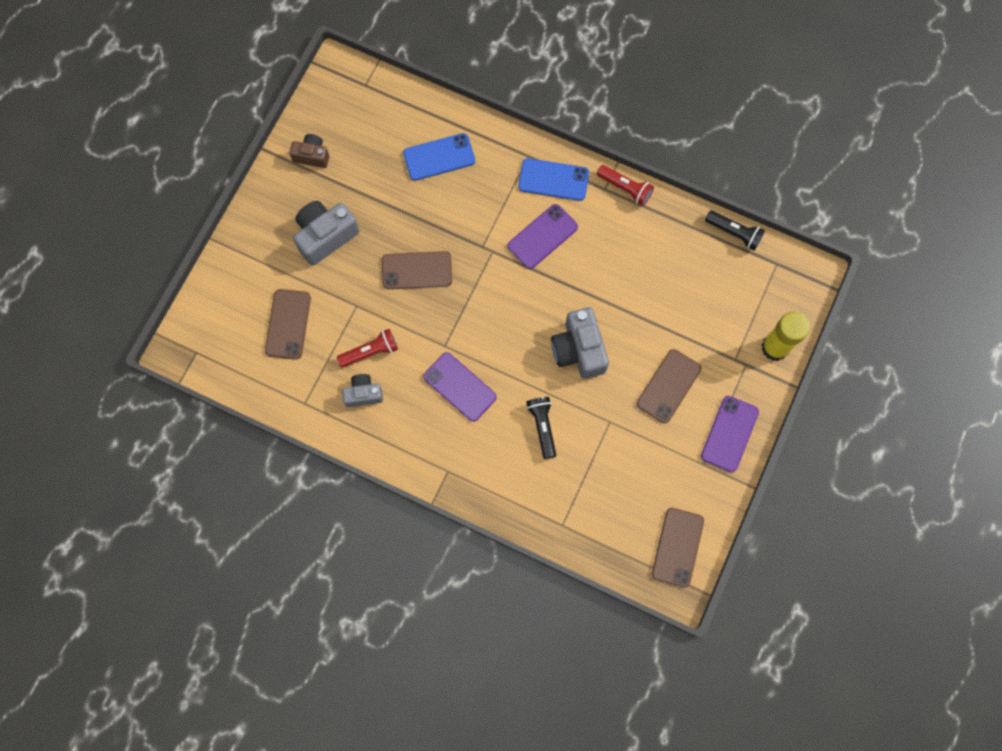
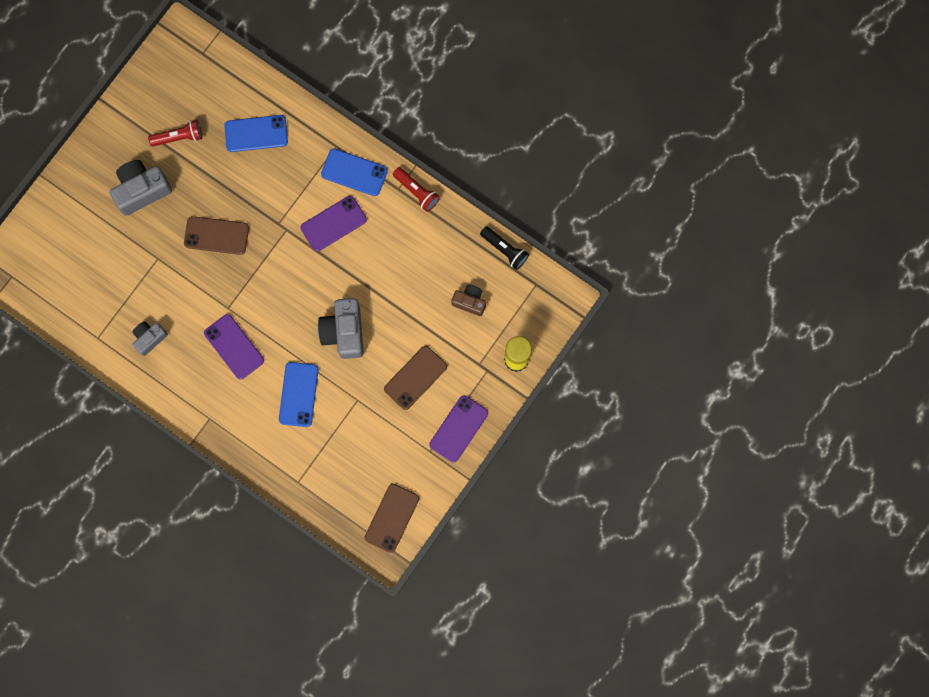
camera: 10 degrees right, 5 degrees up
(288, 324) = (95, 265): brown phone -> none
(312, 156) = (143, 113): brown camera -> brown camera (470, 301)
(363, 394) = (149, 338): grey camera -> grey camera turned 45 degrees counterclockwise
(370, 352) = (162, 302): red flashlight -> red flashlight (179, 137)
(542, 427) = (298, 394): black flashlight -> blue phone

